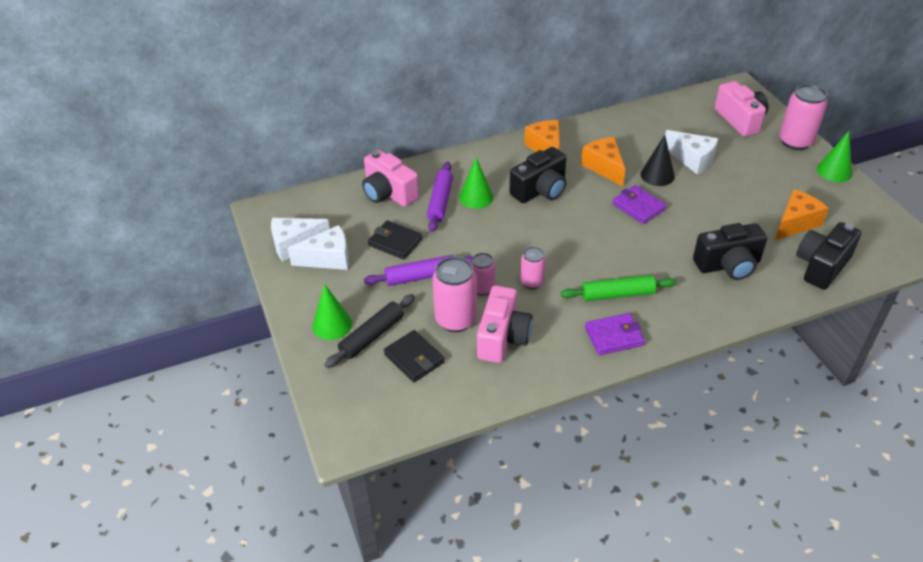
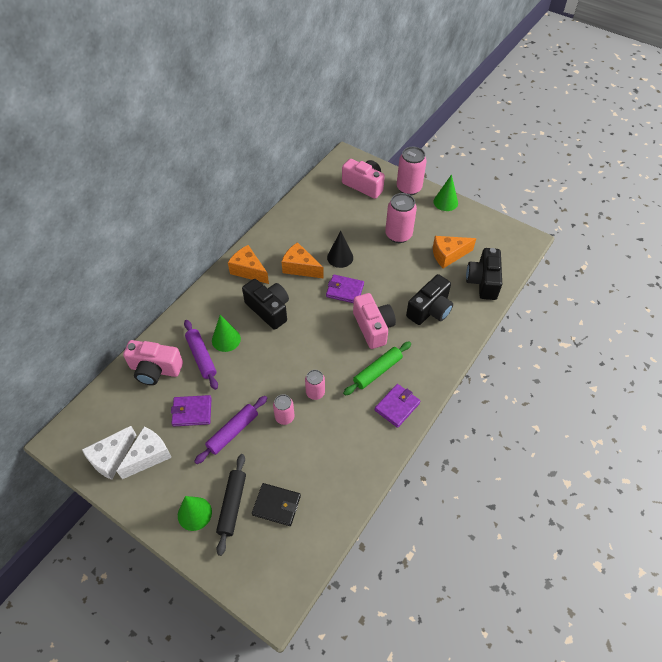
camera: 35 degrees left, 10 degrees up
(395, 242) = (192, 412): black wallet -> purple wallet
(456, 319) = (283, 454): pink can -> pink can (398, 235)
(502, 337) = (326, 450): pink camera -> pink camera (373, 327)
(540, 190) = (269, 309): black camera -> black camera turned 60 degrees counterclockwise
(692, 159) = (354, 233): white cheese -> none
(795, 223) = (448, 255): orange cheese -> orange cheese turned 120 degrees counterclockwise

